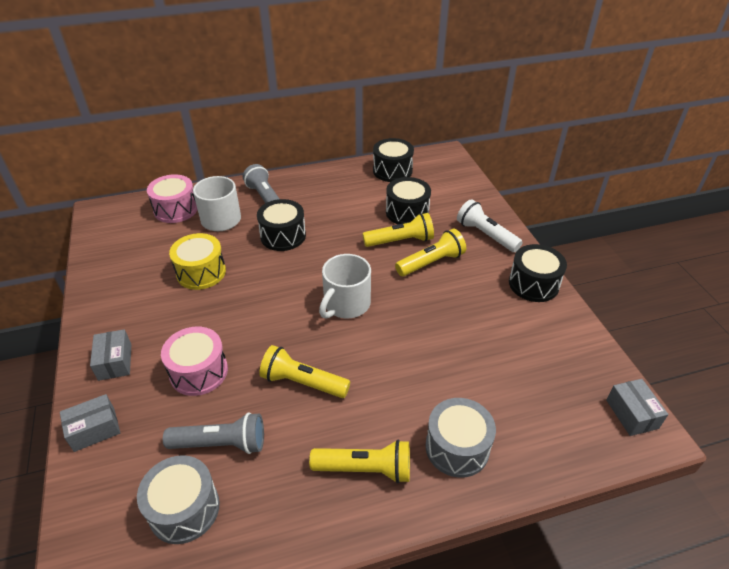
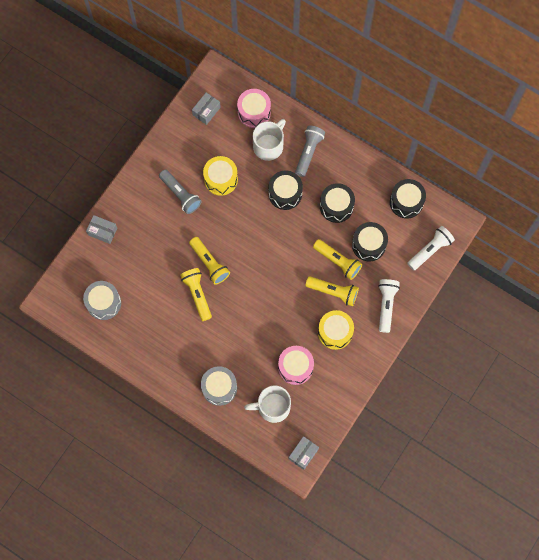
camera: 50 degrees right, 30 degrees up
(115, 362) = (137, 201): grey box -> grey box (206, 111)
(199, 372) = (164, 243): pink drum -> pink drum (295, 367)
(221, 444) = (139, 289): grey flashlight -> grey flashlight (180, 194)
(346, 304) = (262, 273): white mug -> white mug (272, 407)
(365, 469) = (177, 358): yellow flashlight -> yellow flashlight (209, 263)
(456, 181) = (430, 250): none -> white flashlight
(481, 288) = (335, 332): none -> yellow drum
(533, 284) = (362, 358): black drum -> black drum (336, 206)

